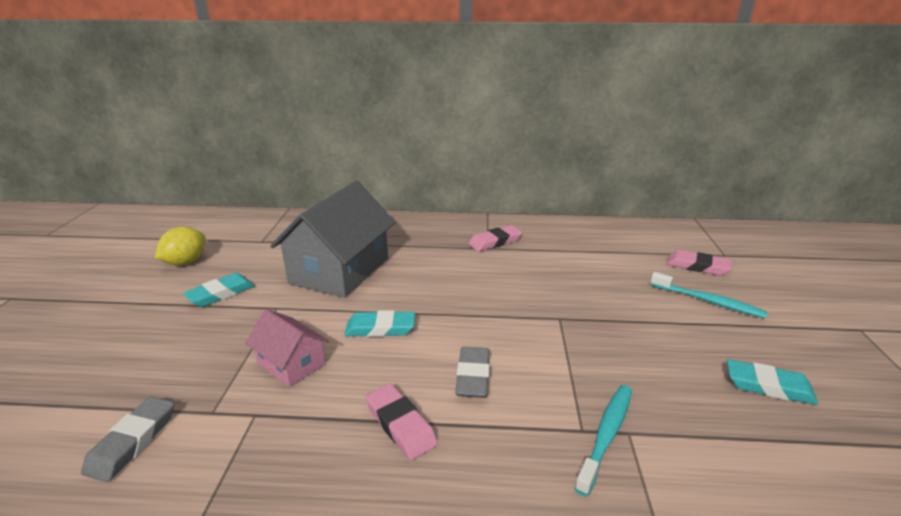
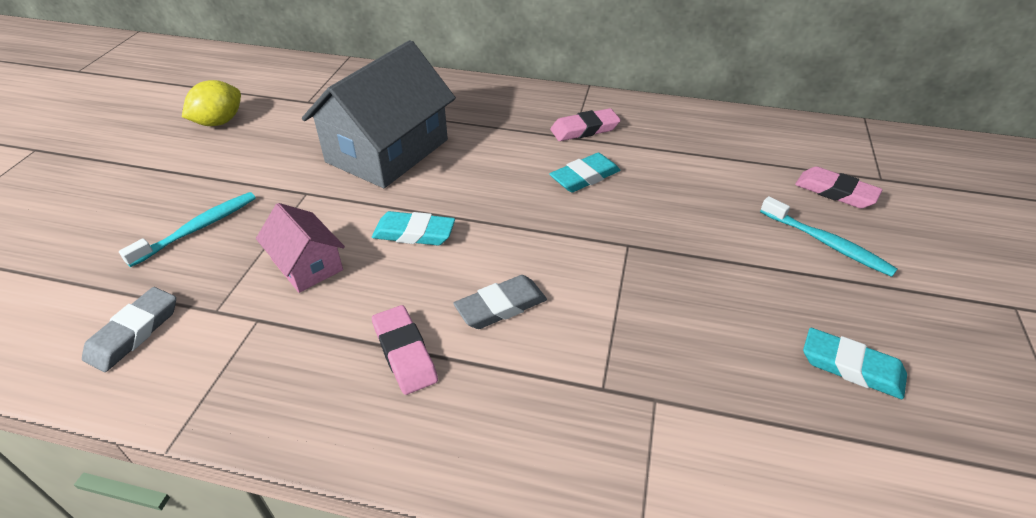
camera: 10 degrees right, 15 degrees up
(221, 294) = (249, 168): turquoise eraser -> turquoise eraser (584, 177)
(473, 376) = (501, 306): grey eraser -> grey eraser turned 45 degrees clockwise
(606, 435) = (628, 398): turquoise toothbrush -> turquoise toothbrush (198, 228)

